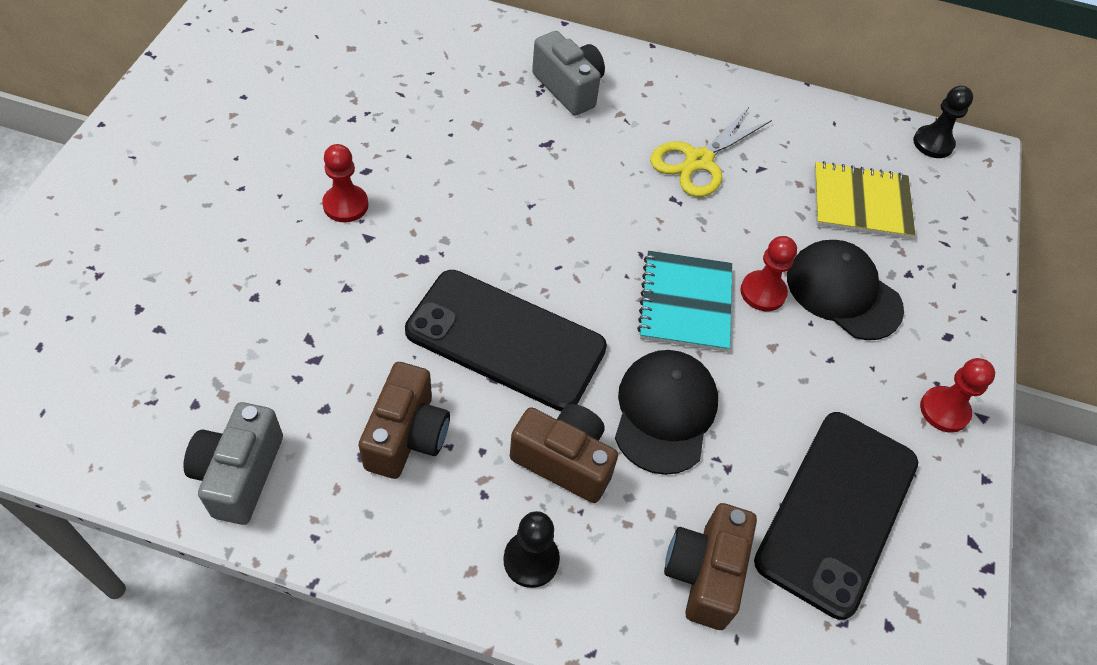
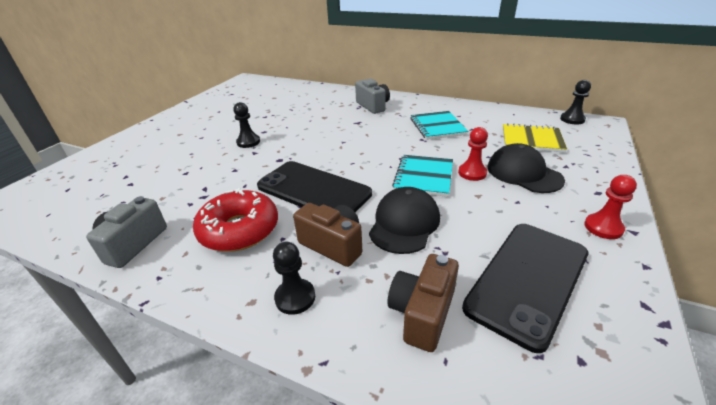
camera: 15 degrees right, 20 degrees down
(345, 205) = (248, 142): red pawn -> black pawn
(407, 436) = (239, 230): brown camera -> red donut
(699, 161) = (437, 127): yellow scissors -> turquoise notebook

